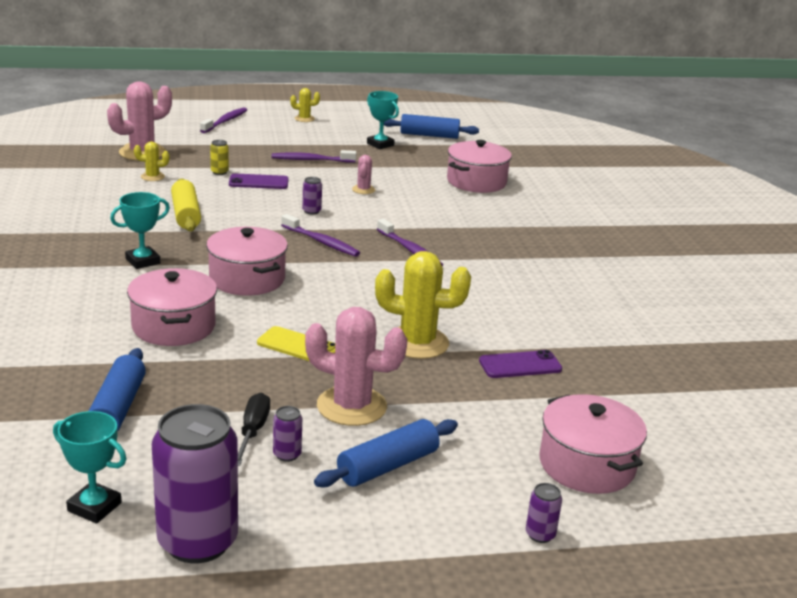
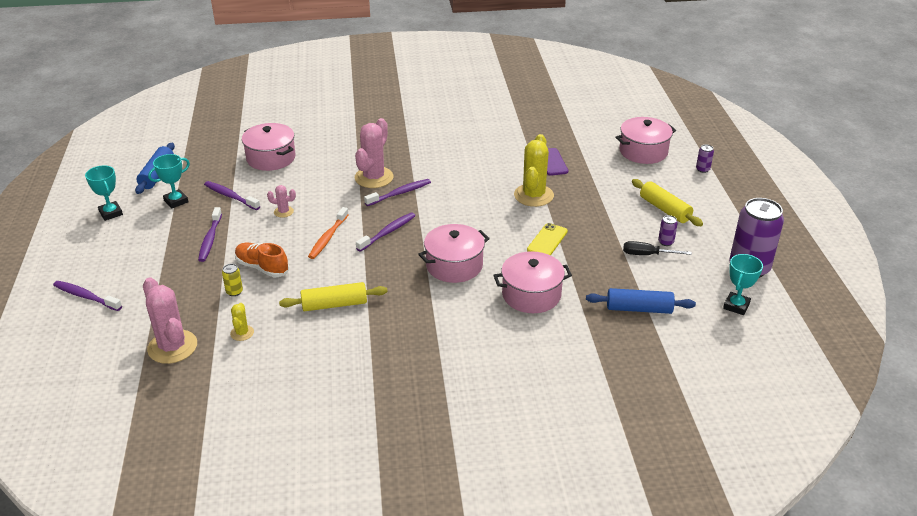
camera: 85 degrees left, 10 degrees up
(143, 261) = (428, 320): turquoise trophy -> turquoise trophy (111, 213)
(258, 182) = (262, 267): purple phone -> orange shoe
(304, 119) = (91, 245): yellow cactus -> none
(311, 211) = (328, 238): purple can -> orange toothbrush
(351, 406) = (611, 220): pink cactus -> pink cactus (374, 177)
(388, 466) = (664, 209): blue rolling pin -> yellow rolling pin
(392, 166) = (230, 196): none -> purple toothbrush

